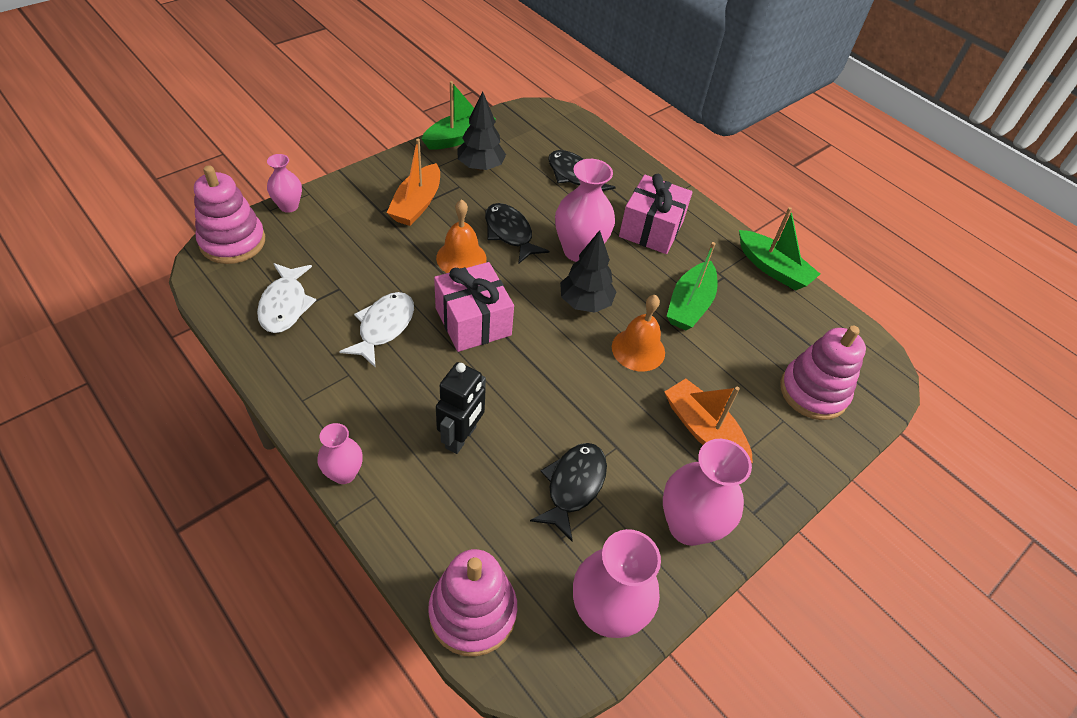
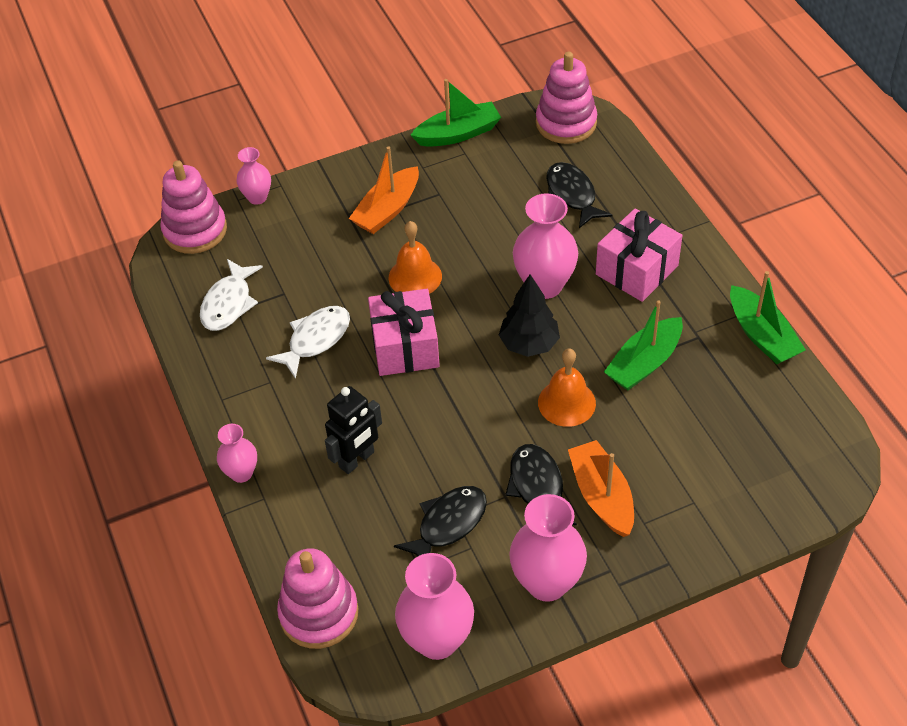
camera: 25 degrees right, 0 degrees up
(481, 167) = (470, 172): black tree -> none
(510, 233) = (475, 255): black fish -> black fish (537, 487)
(813, 392) = (742, 479): pink stacking toy -> pink stacking toy (566, 123)

